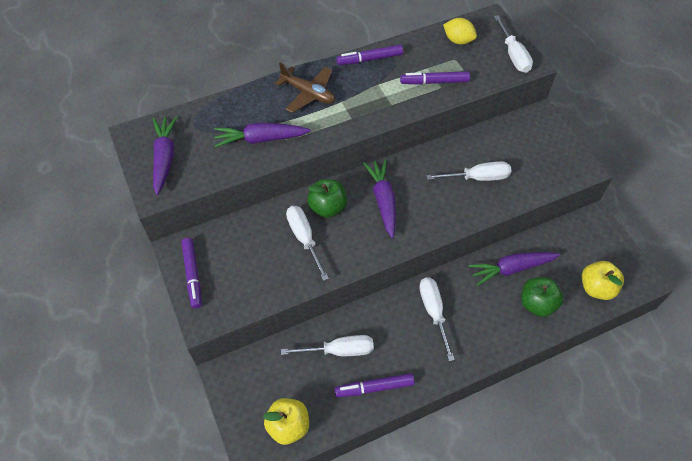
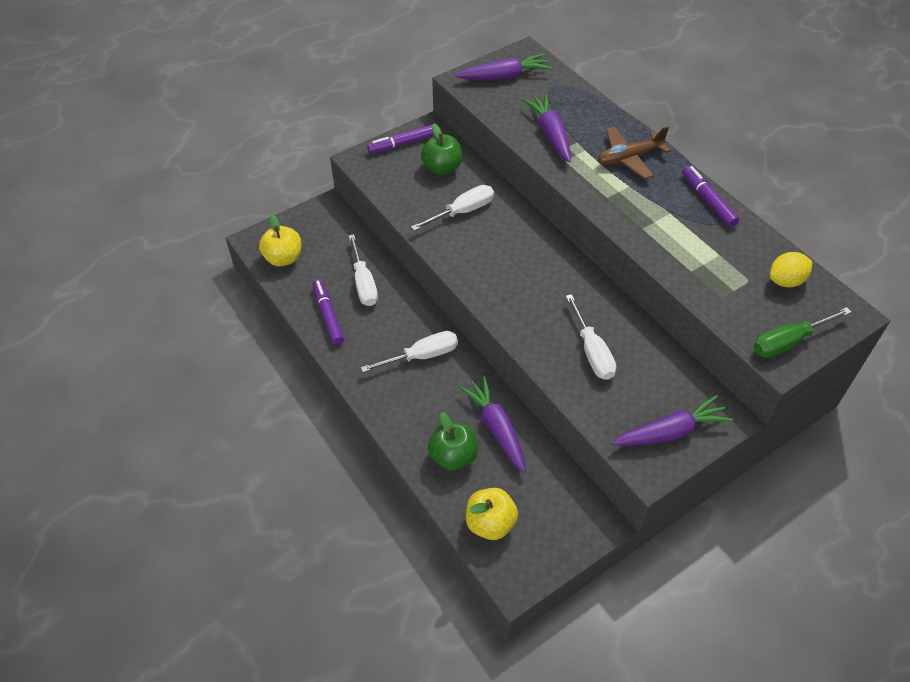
camera: 80 degrees right, 5 degrees down
(308, 94) = (629, 158): brown plane -> brown plane turned 45 degrees clockwise
(328, 207) = (506, 223): green apple -> green apple (442, 168)
(383, 201) = (529, 267): purple carrot -> purple carrot (670, 432)
(434, 82) = (697, 263): purple marker -> none
(458, 41) = (785, 281): yellow lemon -> yellow lemon turned 45 degrees clockwise
(513, 55) = (787, 342): white screwdriver -> green screwdriver

